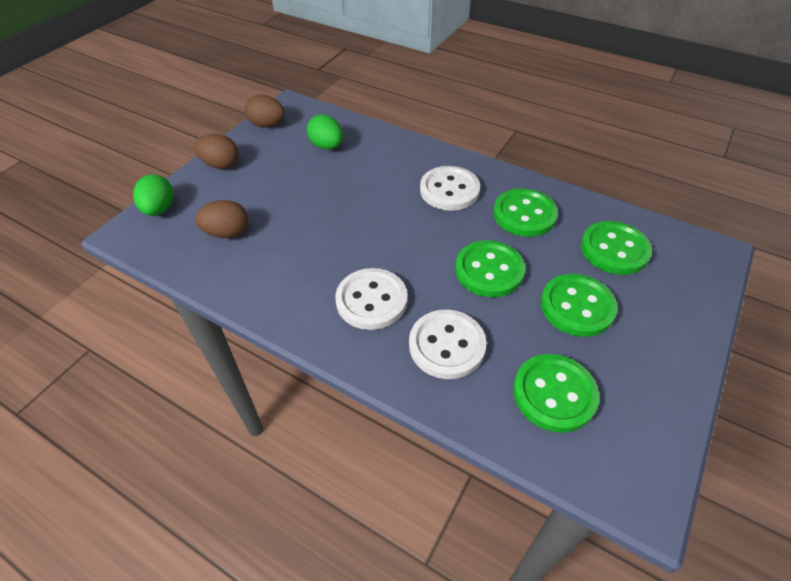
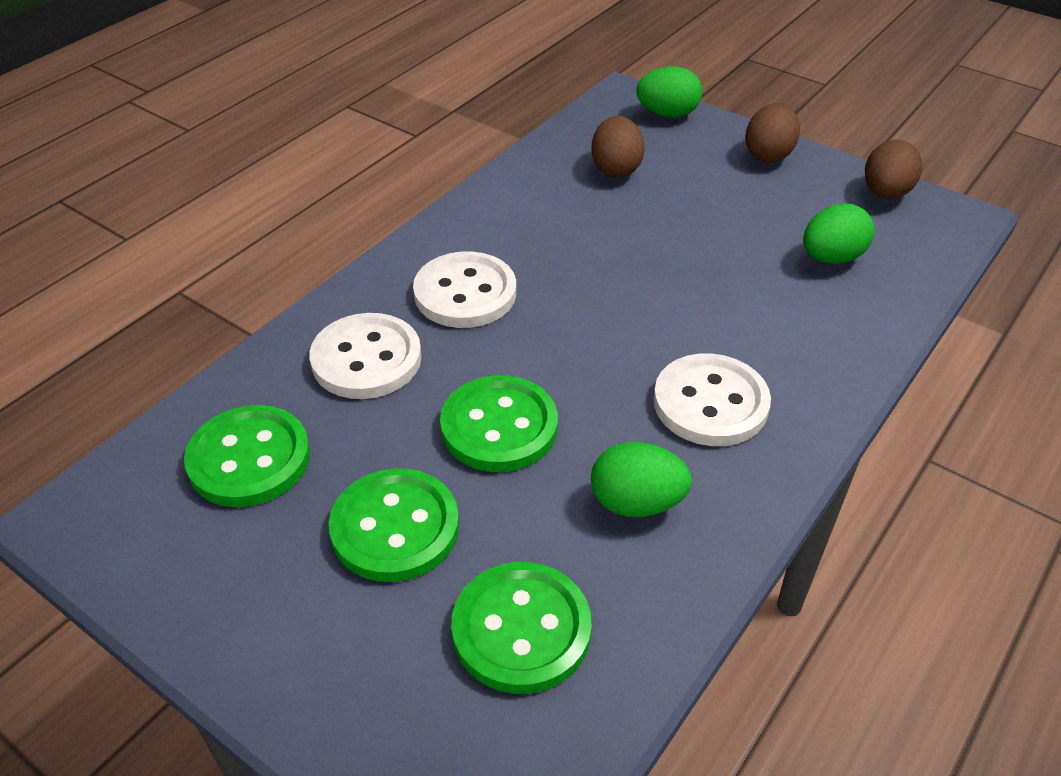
camera: 95 degrees right, 5 degrees down
(524, 214) = (636, 503): green button -> green egg

